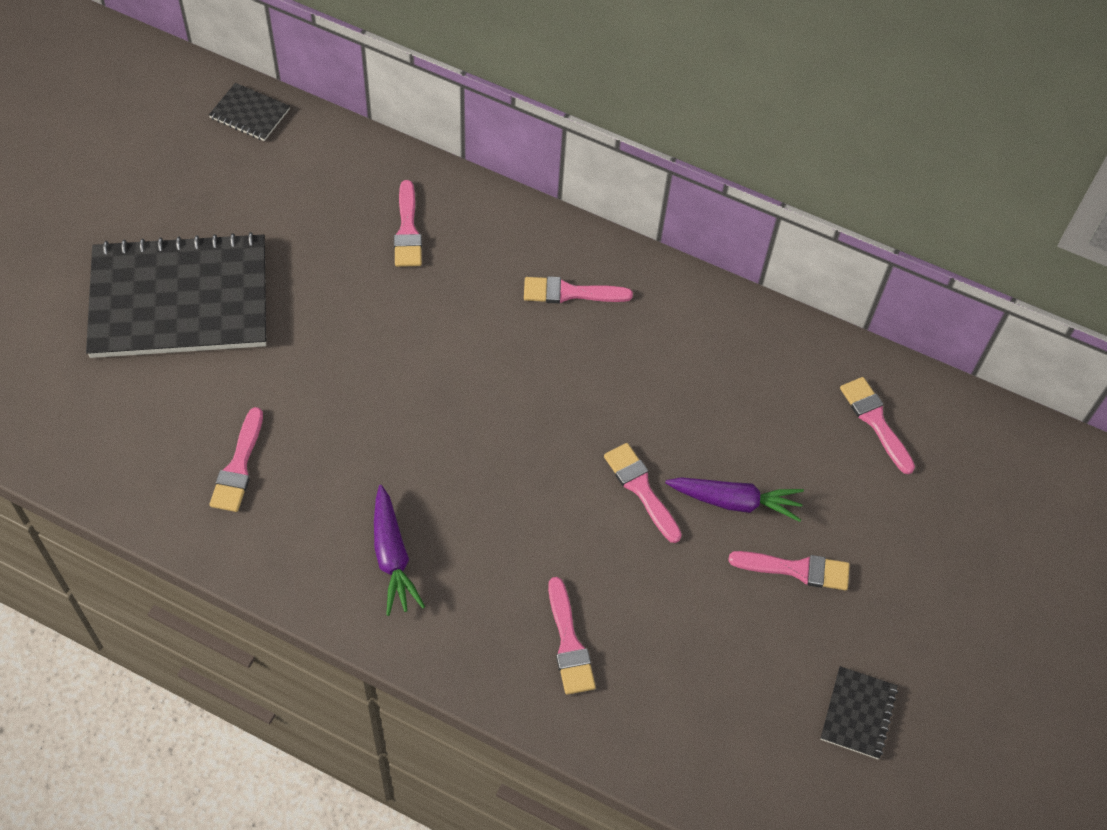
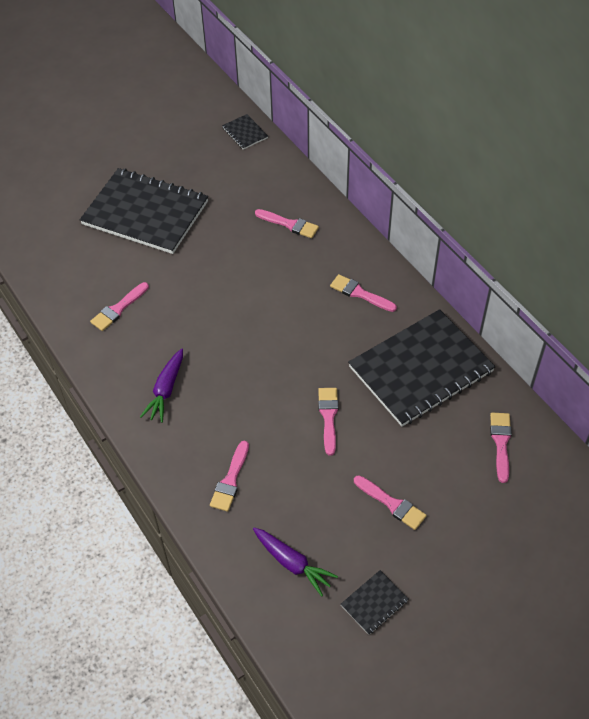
camera: 35 degrees right, 5 degrees down
(407, 230) = (289, 224): pink brush -> pink brush turned 90 degrees counterclockwise
(717, 366) = (421, 369): none -> black notebook
(735, 502) = (380, 449): purple carrot -> purple carrot (292, 563)

